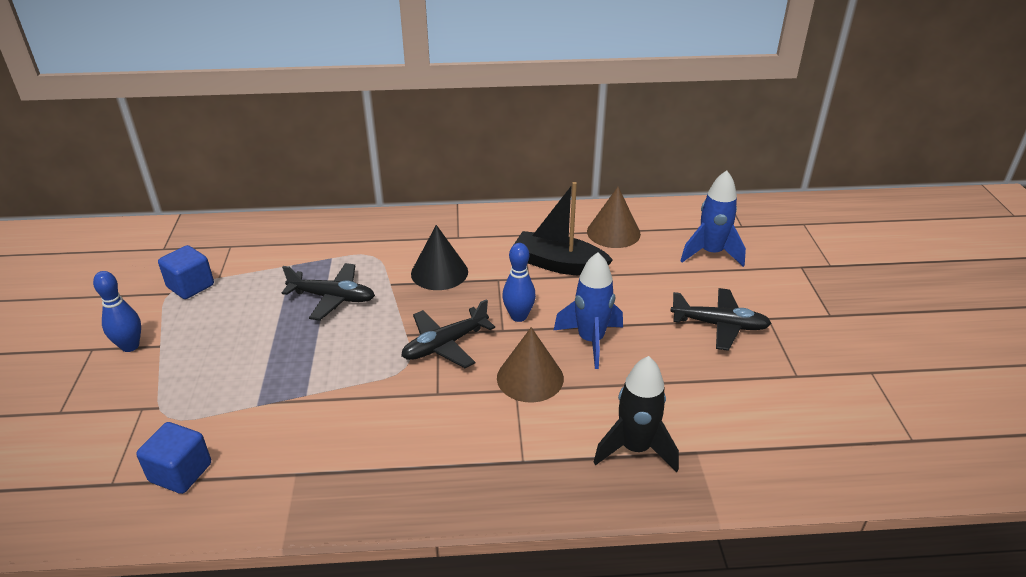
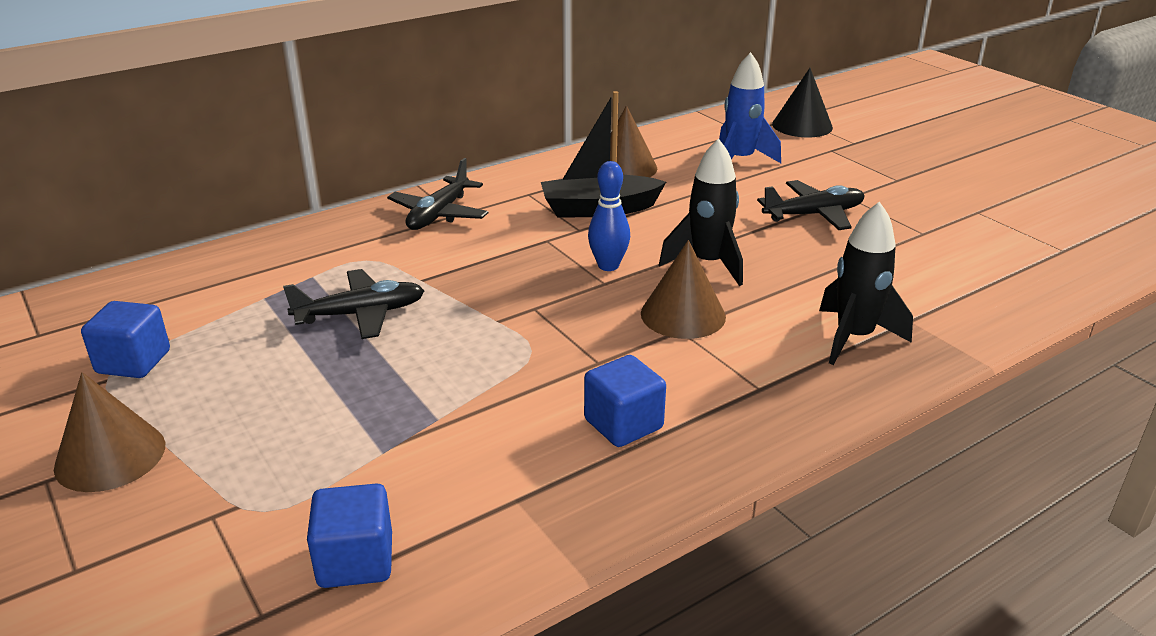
camera: 30 degrees left, 5 degrees down
(130, 346) = (110, 456): blue bowling pin -> brown cone
(407, 448) = (623, 424): none -> blue cube
(439, 272) = (470, 252): black cone -> black cone (802, 125)
(445, 345) = (555, 316): black plane -> black plane (439, 214)
(590, 341) = (707, 264): blue rocket -> black rocket

